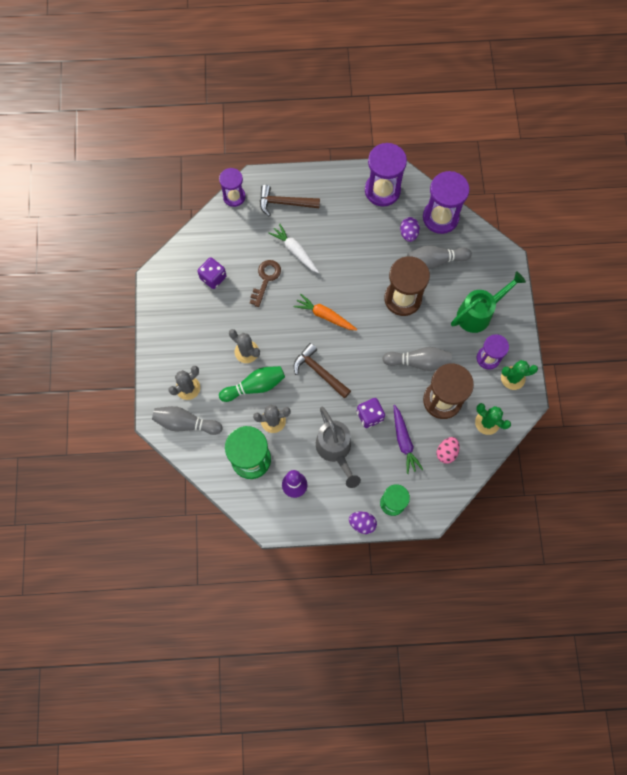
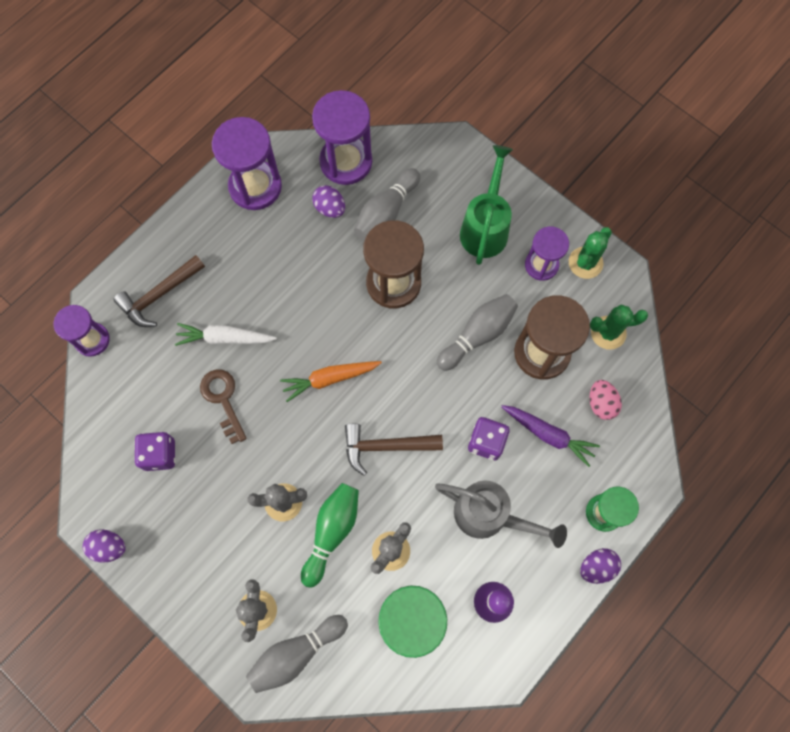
camera: 45 degrees left, 0 degrees up
(152, 298) = (109, 547): none -> purple egg

